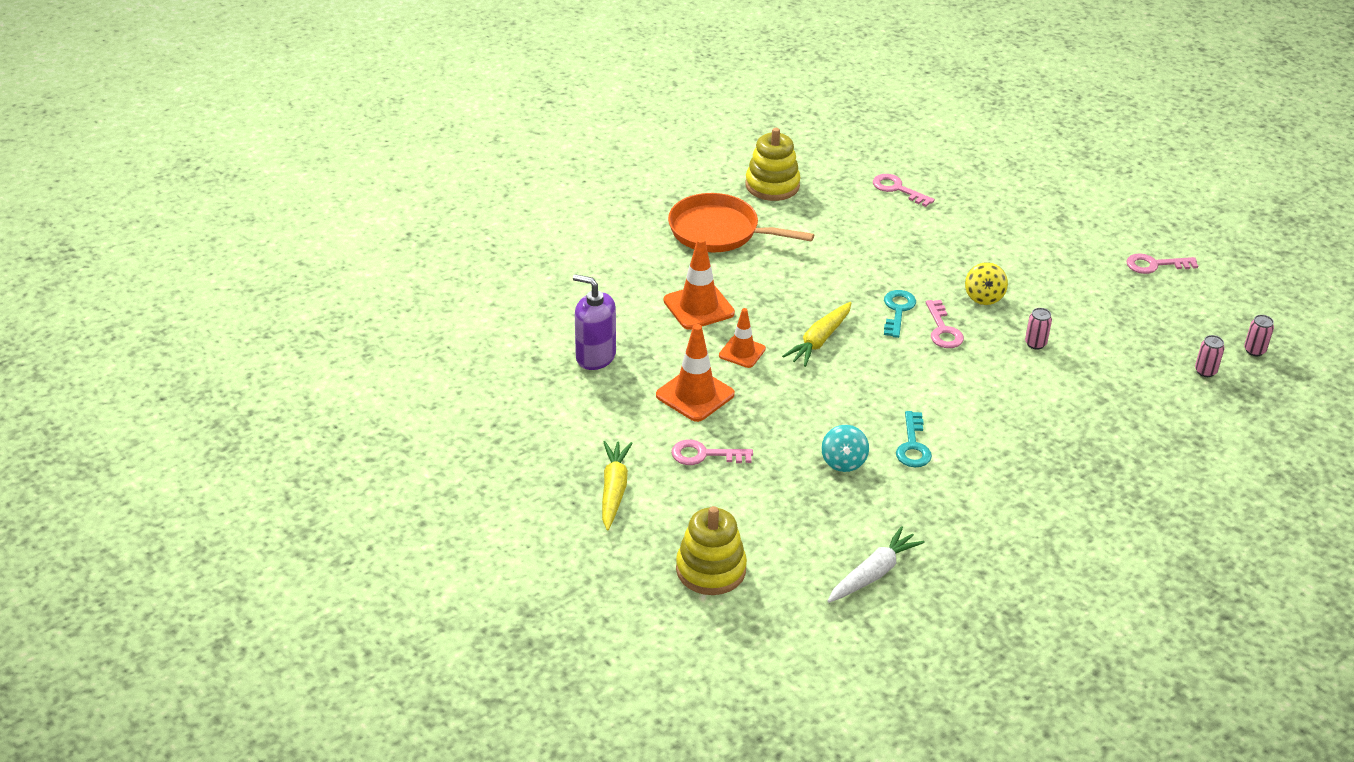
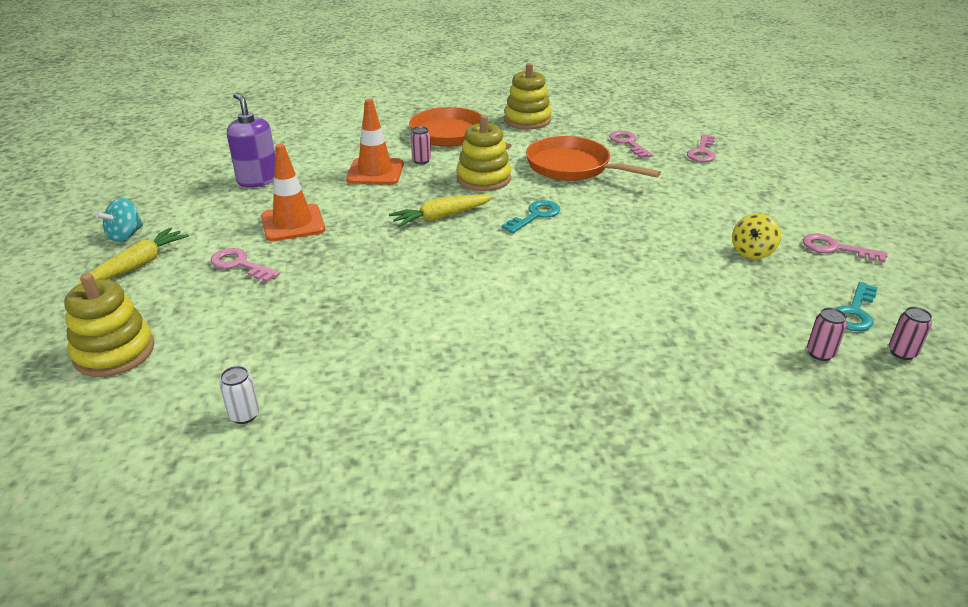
camera: 30 degrees right, 5 degrees down
(742, 352) = (368, 207): orange traffic cone -> none
(809, 281) = (483, 179): none -> yellow stacking toy
(843, 462) = (345, 308): turquoise spinning top -> turquoise spinning top (125, 235)
(873, 573) = (244, 415): white carrot -> white can
(875, 238) = (572, 167): none -> orange pan
(913, 446) = (425, 317): turquoise key -> turquoise key (854, 312)
(943, 330) = (561, 239): pink key -> pink key (702, 152)
(984, 297) = (627, 227): yellow spinning top -> yellow spinning top (752, 252)
(1035, 343) = (642, 274): pink can -> pink can (421, 161)

